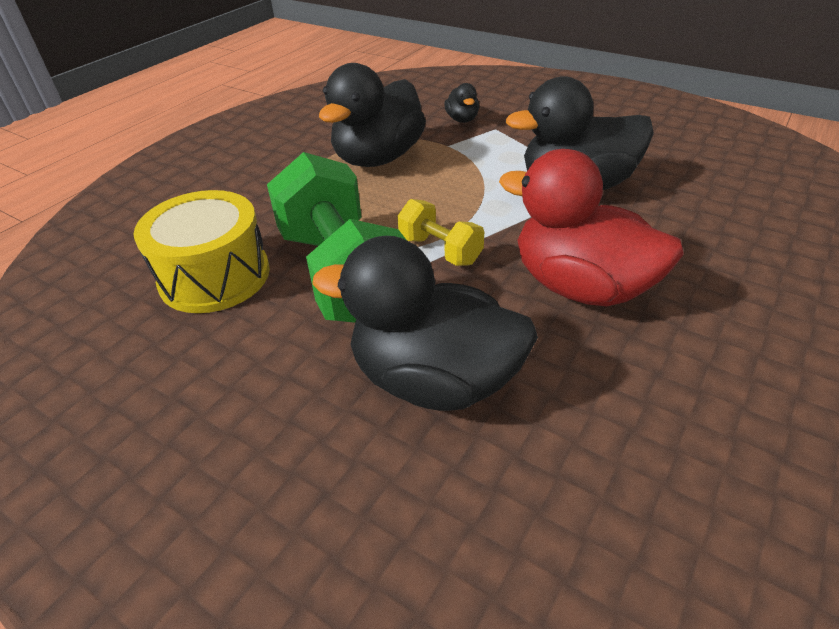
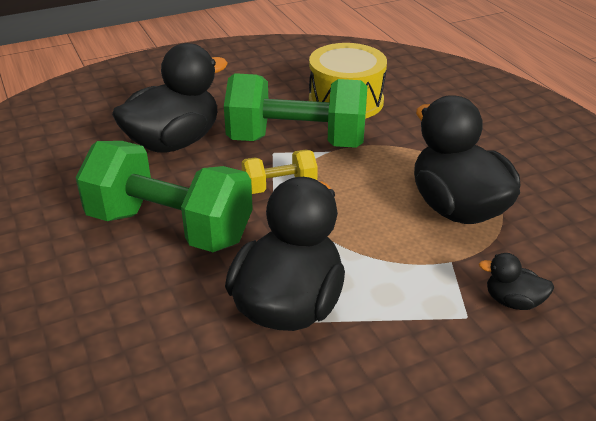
camera: 120 degrees right, 5 degrees down
(580, 286) = (170, 227): red duck -> green dumbbell

